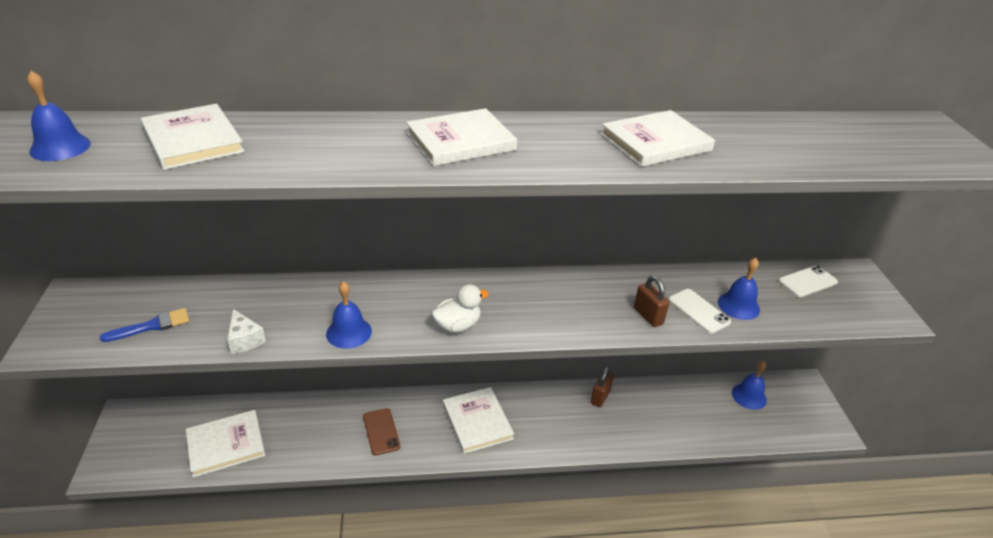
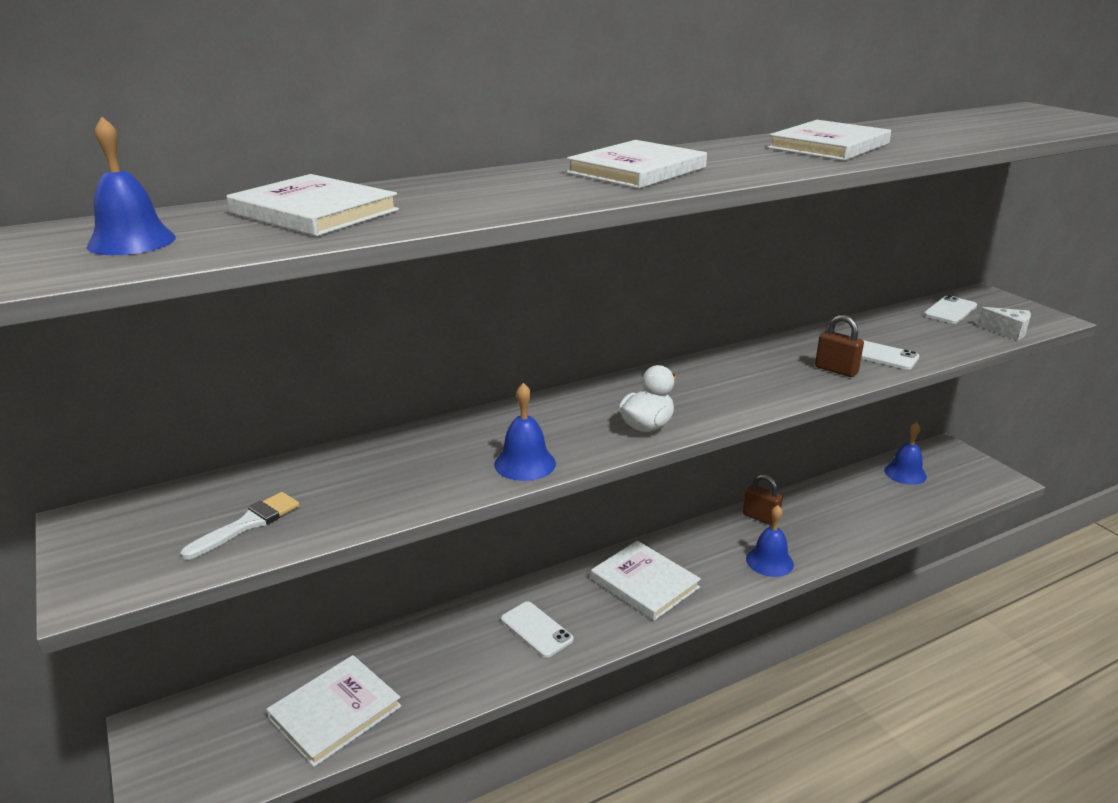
camera: 20 degrees left, 10 degrees down
(152, 326) = (248, 524): blue brush -> white brush
(245, 340) = (396, 504): white cheese -> white cheese (1007, 331)
(381, 431) = (536, 629): brown phone -> white phone
(600, 397) = (760, 518): brown padlock -> brown padlock turned 60 degrees counterclockwise
(738, 305) = (910, 342): blue bell -> blue bell (769, 561)

